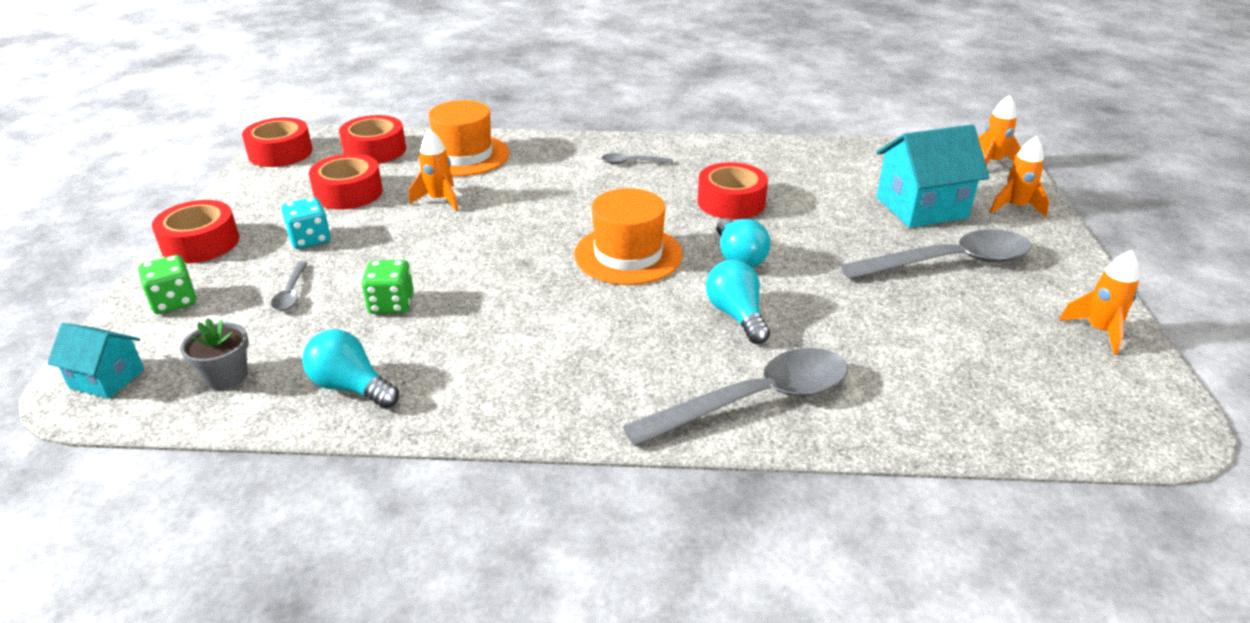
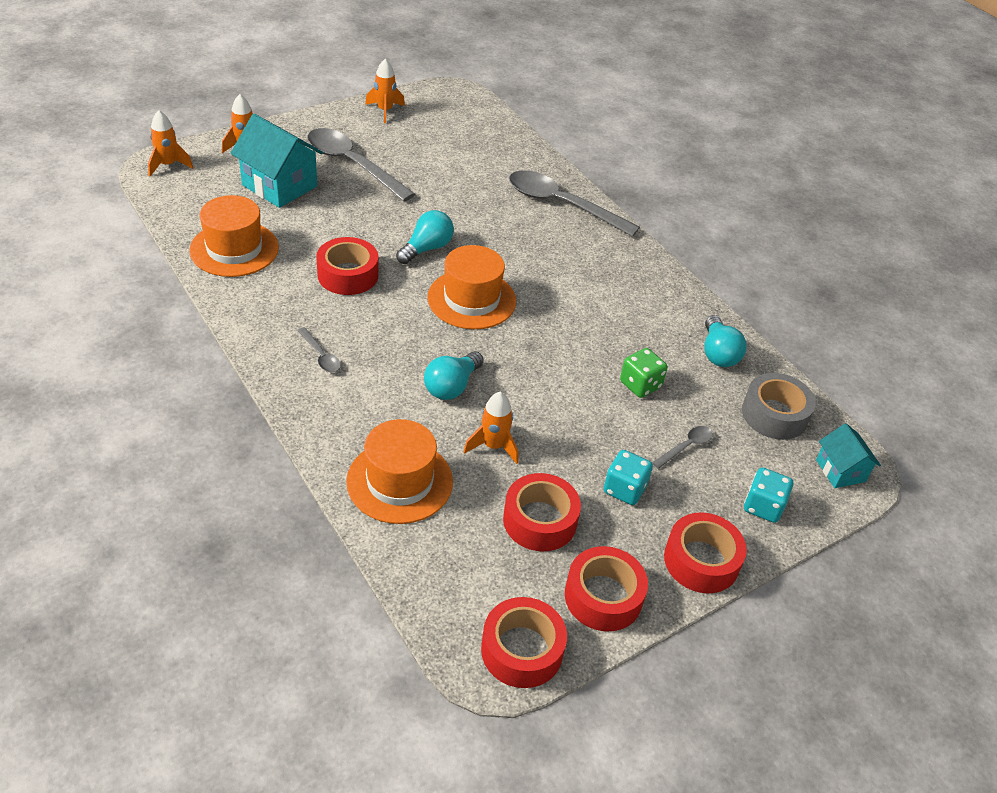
camera: 130 degrees left, 10 degrees up
(174, 302) = (763, 506): green dice -> turquoise dice
(226, 376) = (774, 414): grey flower pot -> grey tape
(375, 150) = (447, 564): red tape -> red tape (603, 597)
(736, 315) = (494, 231): turquoise light bulb -> turquoise light bulb (452, 386)
(817, 162) = (234, 249): none -> orange hat

